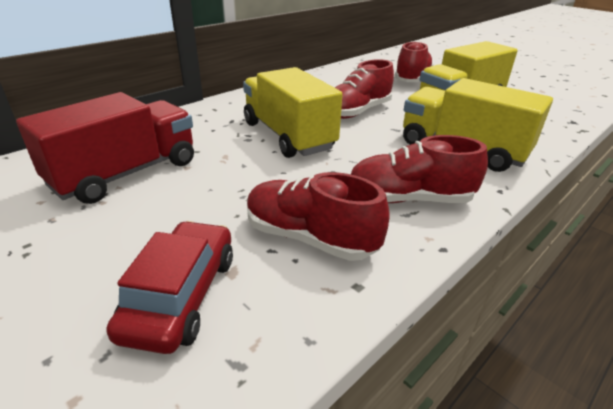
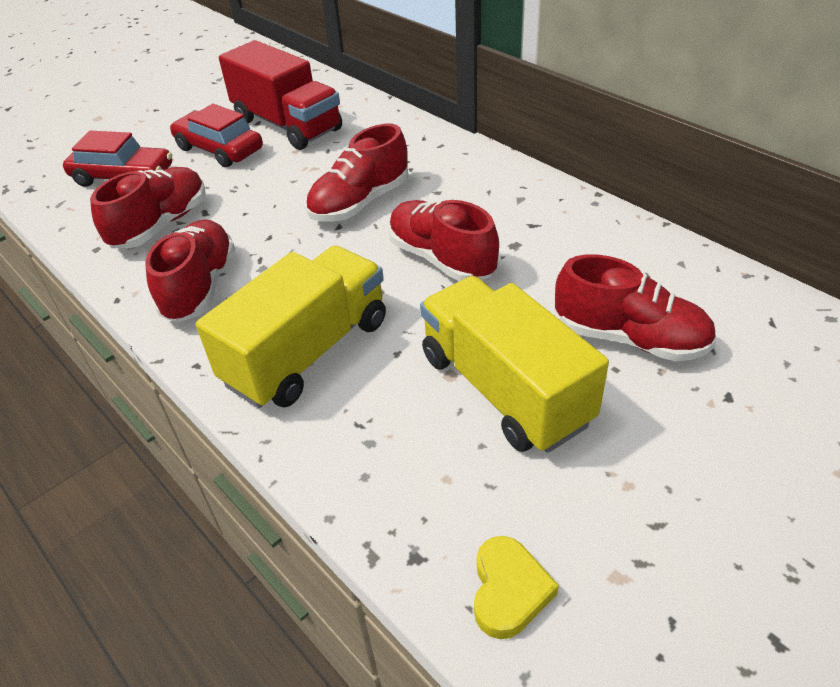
camera: 95 degrees right, 10 degrees up
(152, 214) = (219, 149): none -> red car
(288, 136) = (360, 203): yellow truck -> red shoe
(568, 106) = (509, 590): none -> yellow heart

